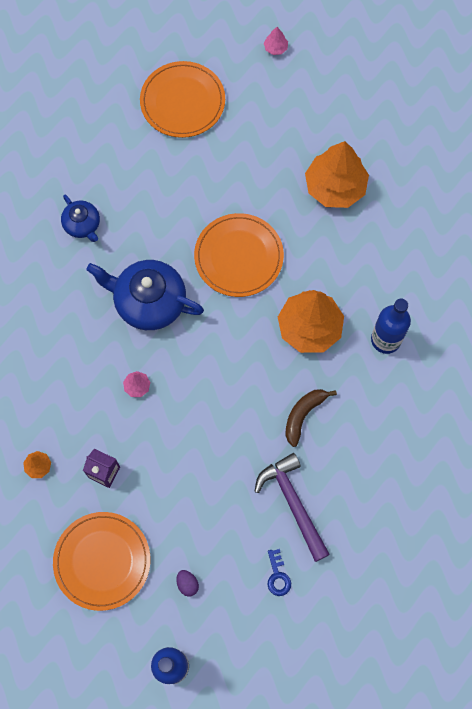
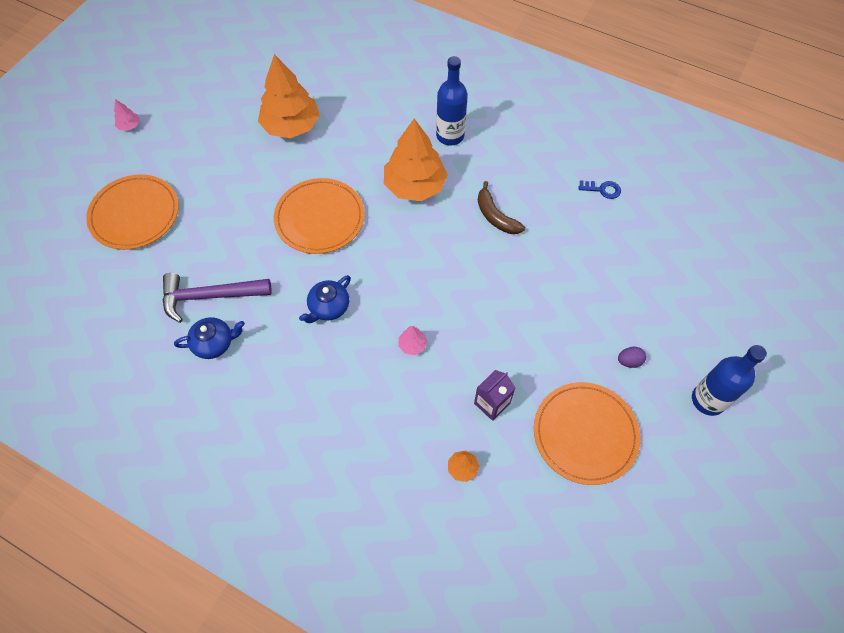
camera: 70 degrees left, 10 degrees down
(149, 301) = (328, 307): blue teapot -> blue teapot, size x0.55
(278, 576) = (641, 283): blue key -> blue key (602, 189)
(293, 503) = (575, 250): purple hammer -> purple hammer (209, 296)

